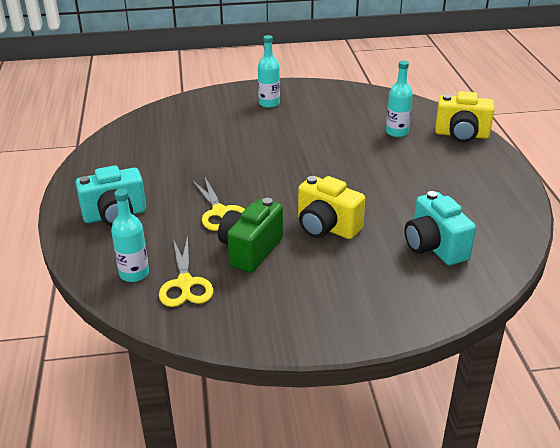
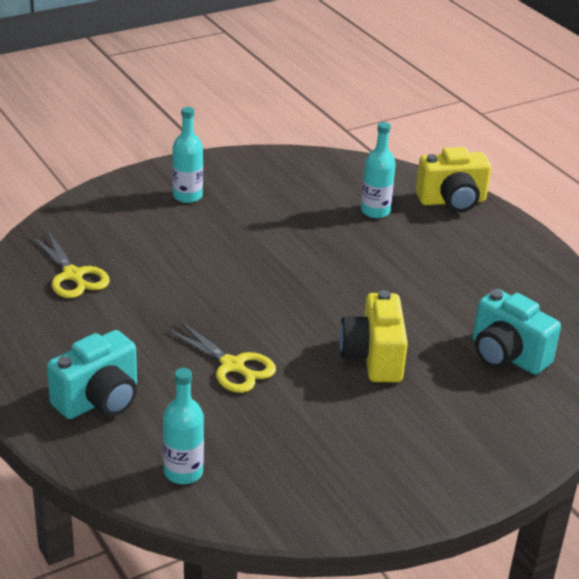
camera: 25 degrees left, 0 degrees up
(185, 284) = (256, 469): yellow scissors -> yellow scissors (73, 275)
(250, 250) = (304, 408): green camera -> none
(326, 227) = (373, 358): yellow camera -> yellow camera turned 75 degrees clockwise

